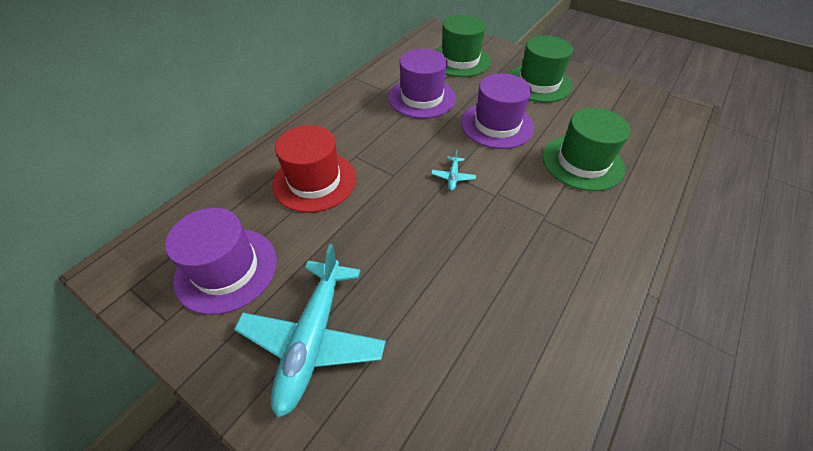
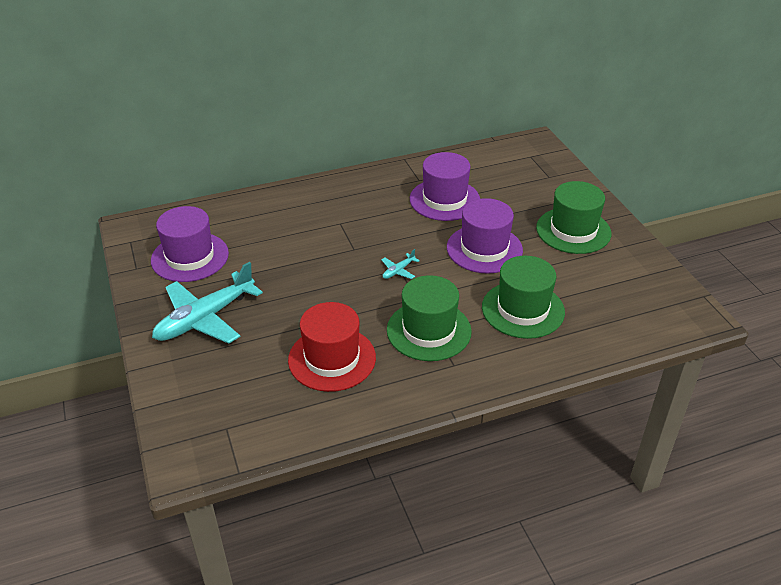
camera: 35 degrees right, 10 degrees down
(314, 181) = (293, 228): red hat -> red hat (332, 359)
(460, 60) = (521, 180): green hat -> green hat (429, 330)

